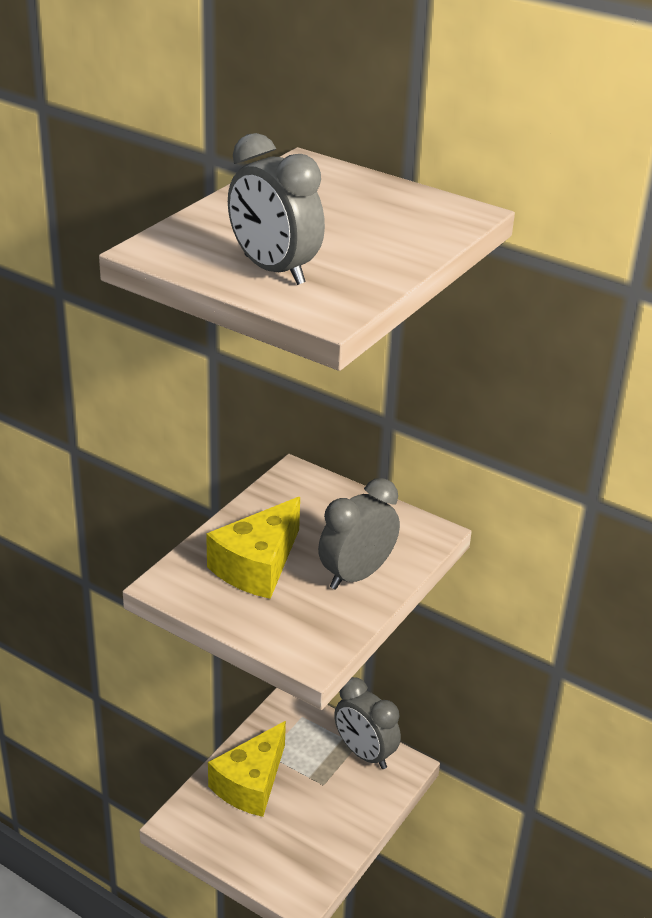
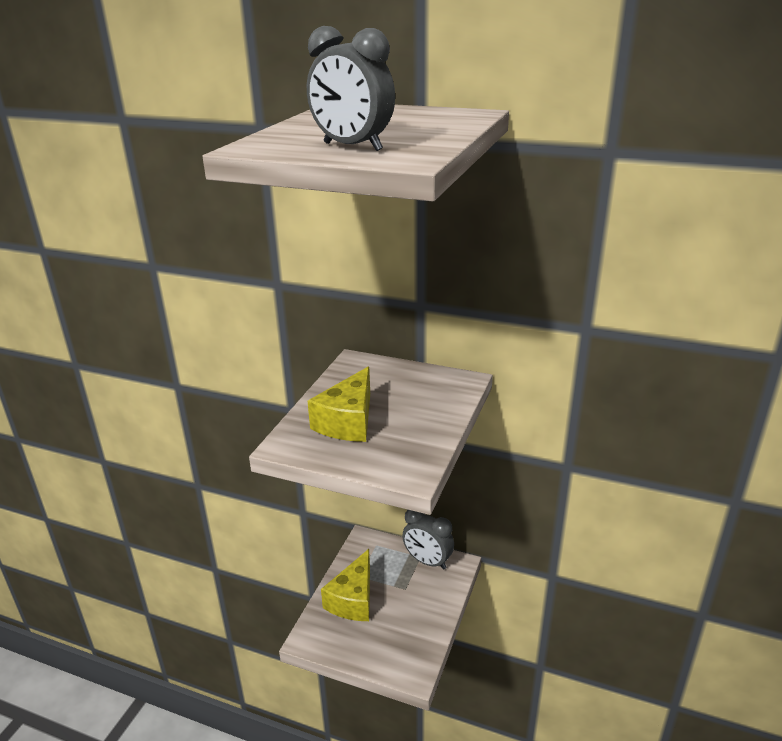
camera: 10 degrees left, 5 degrees down
(356, 575) = (424, 415): grey clock -> none

